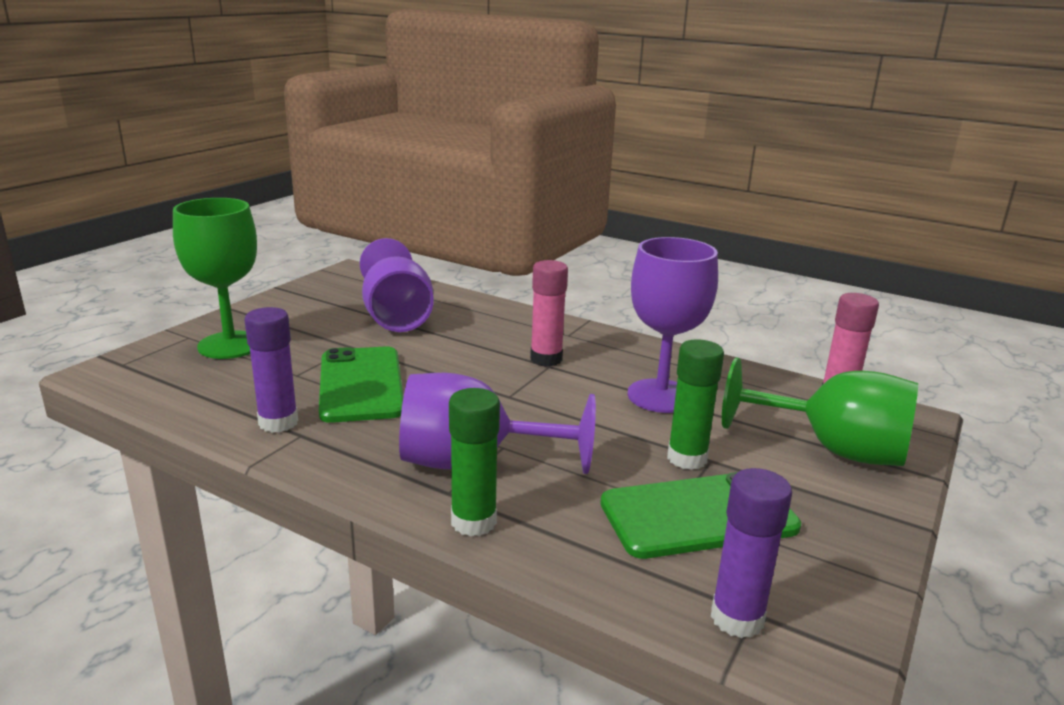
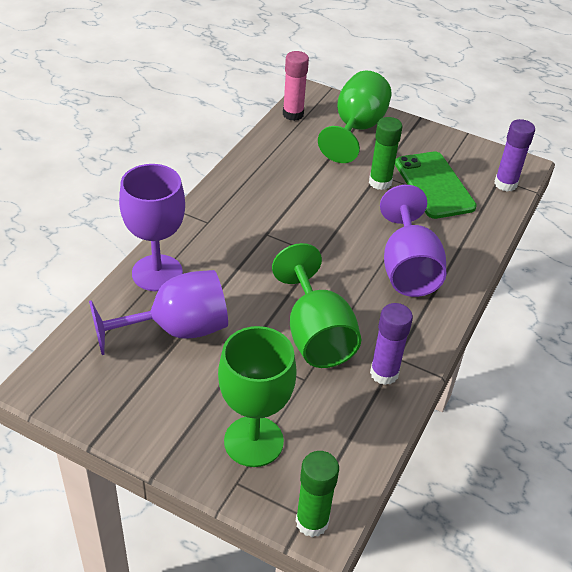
camera: 95 degrees left, 20 degrees up
(361, 384) = (316, 335): green phone -> green goblet
(473, 522) = (466, 266): green glue stick -> green glue stick (312, 522)
(546, 359) = (256, 235): pink glue stick -> none
(660, 396) = (305, 184): purple goblet -> purple goblet (157, 273)

